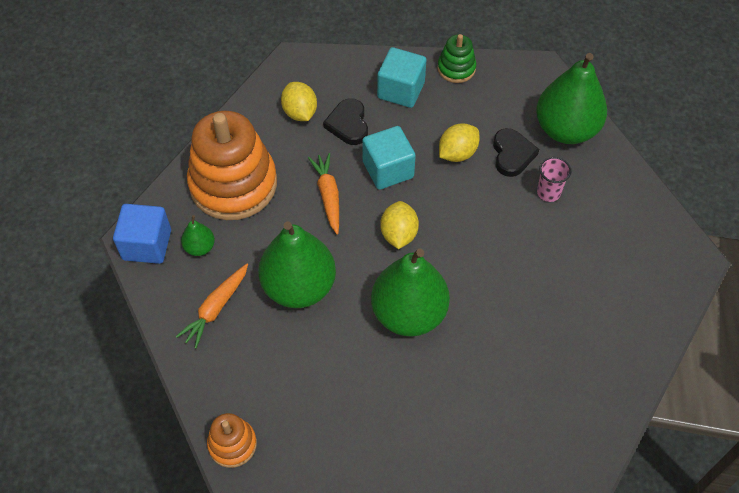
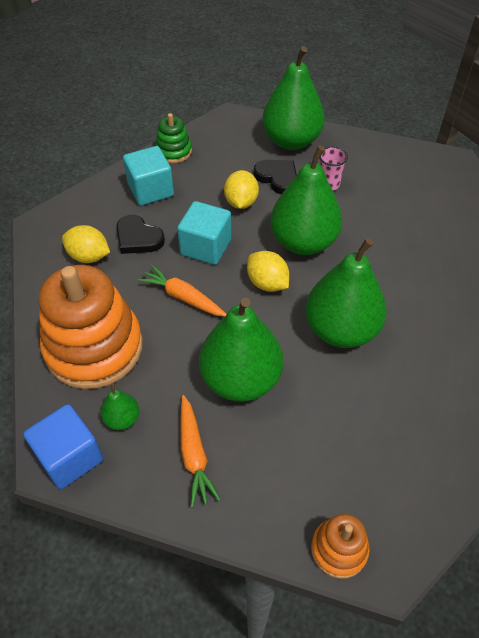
camera: 45 degrees left, 5 degrees down
(465, 225) = (303, 242): none -> green pear

